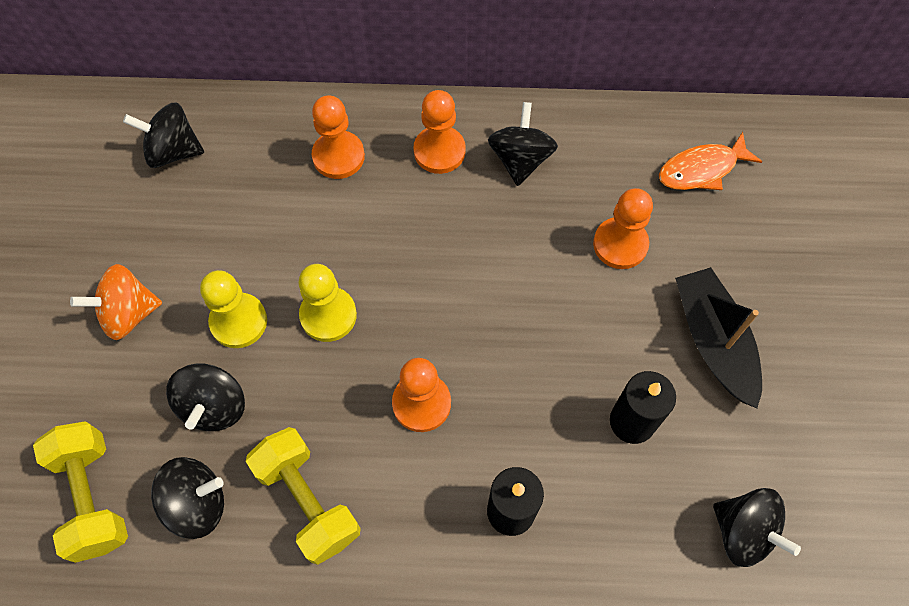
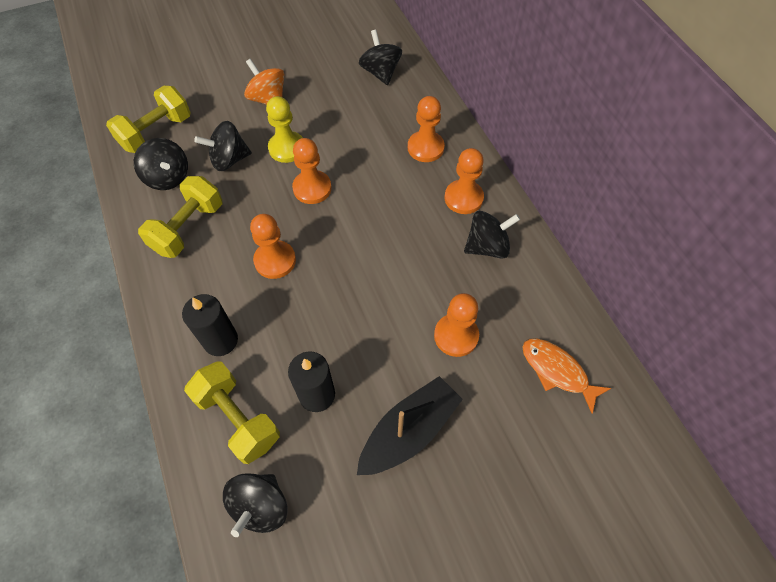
camera: 65 degrees right, 5 degrees down
(328, 315) = (312, 188): yellow pawn -> orange pawn
(627, 523) = (238, 418): none -> yellow dumbbell

